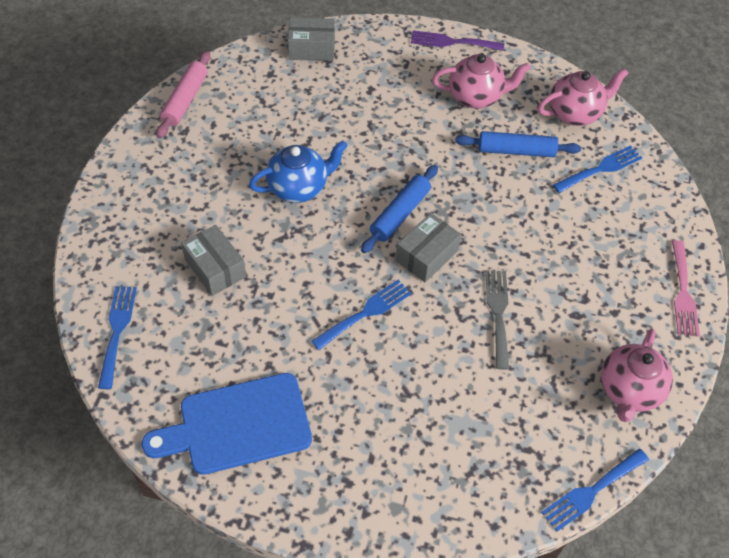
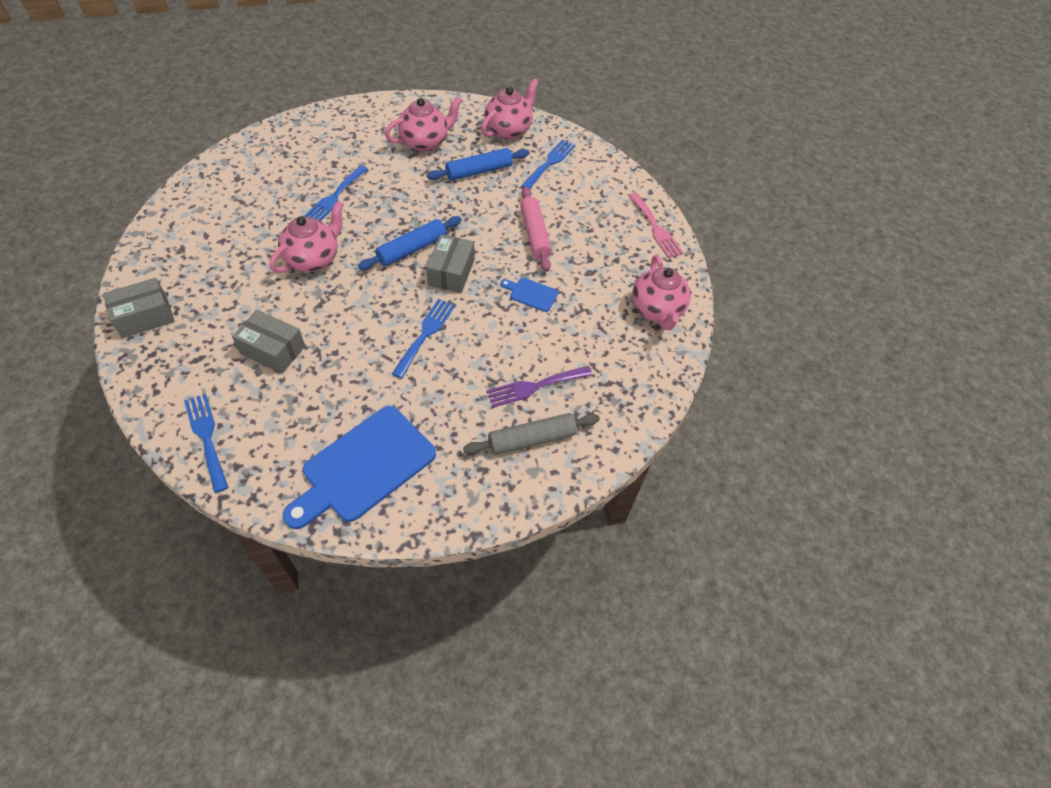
camera: 30 degrees left, 0 degrees up
(185, 100) = (167, 224): pink rolling pin -> pink rolling pin (534, 234)
(299, 188) = (313, 259): blue teapot -> pink teapot
(311, 49) = (264, 147): grey box -> grey box (145, 317)
(399, 214) = (412, 249): blue rolling pin -> blue rolling pin turned 45 degrees clockwise
(413, 473) = (531, 439): none -> grey rolling pin
(452, 42) = (383, 107): purple fork -> purple fork (535, 386)
(498, 313) = (531, 294): grey fork -> blue cutting board
(592, 491) = (671, 392): blue fork -> blue fork (334, 197)

